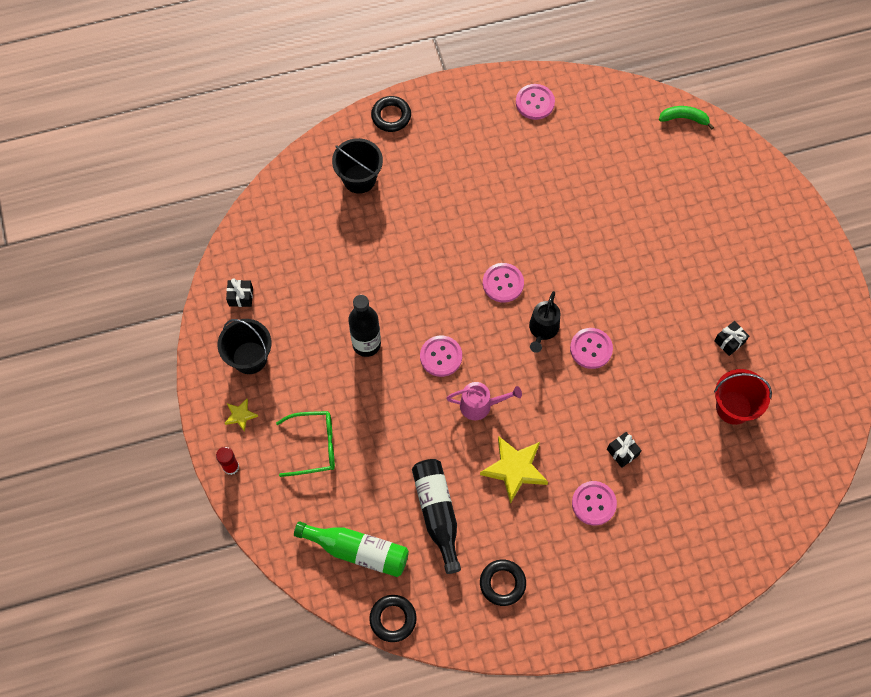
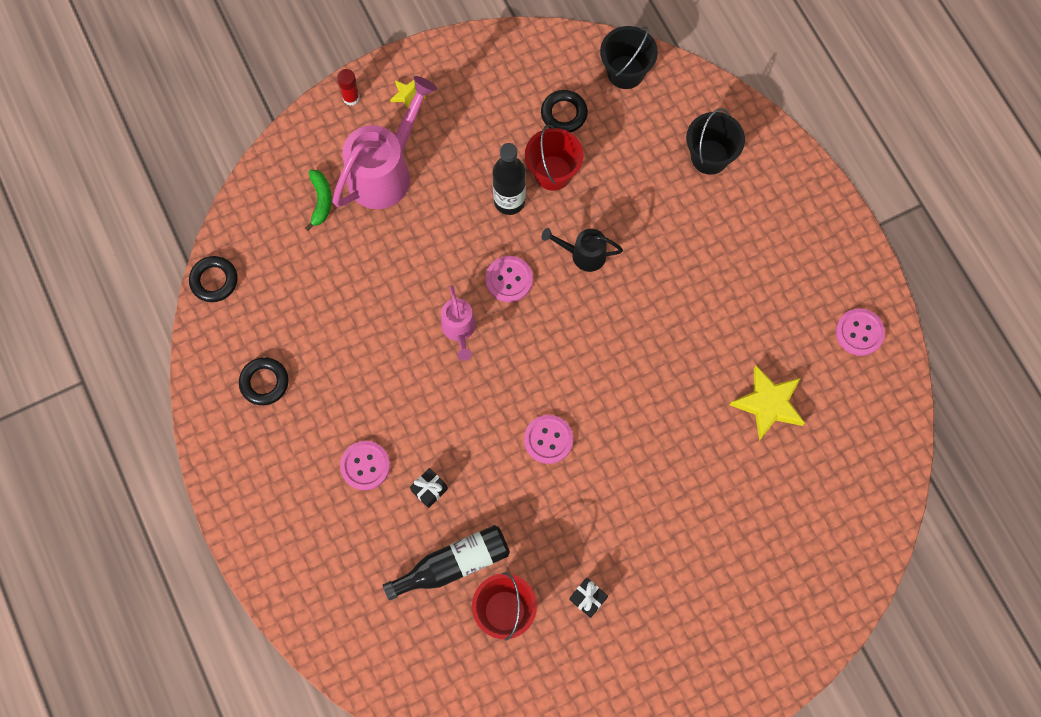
camera: 80 degrees right, 5 degrees up
(241, 297) = (540, 67): black gift -> none
(250, 358) = (473, 90): black bucket -> black bucket (625, 72)
(313, 446) = (385, 171): green glasses -> pink watering can
(347, 304) = (553, 173): none -> red bucket
(358, 551) = (280, 234): green bottle -> none
(391, 116) = (799, 175): black ring -> black ring (564, 114)
(437, 513) = (331, 305): black bottle -> black bottle (453, 564)
(503, 283) = (611, 331): pink button -> none
(514, 469) = (391, 376): yellow star -> yellow star (768, 404)
(542, 330) = (561, 383): black watering can -> black watering can (583, 255)
(684, 118) = (882, 514): green banana -> green banana (321, 201)

